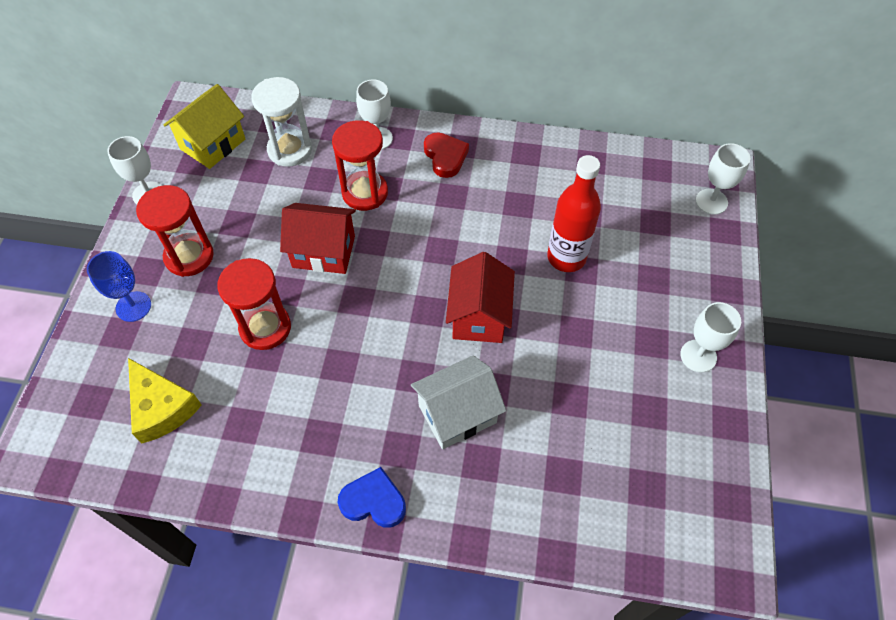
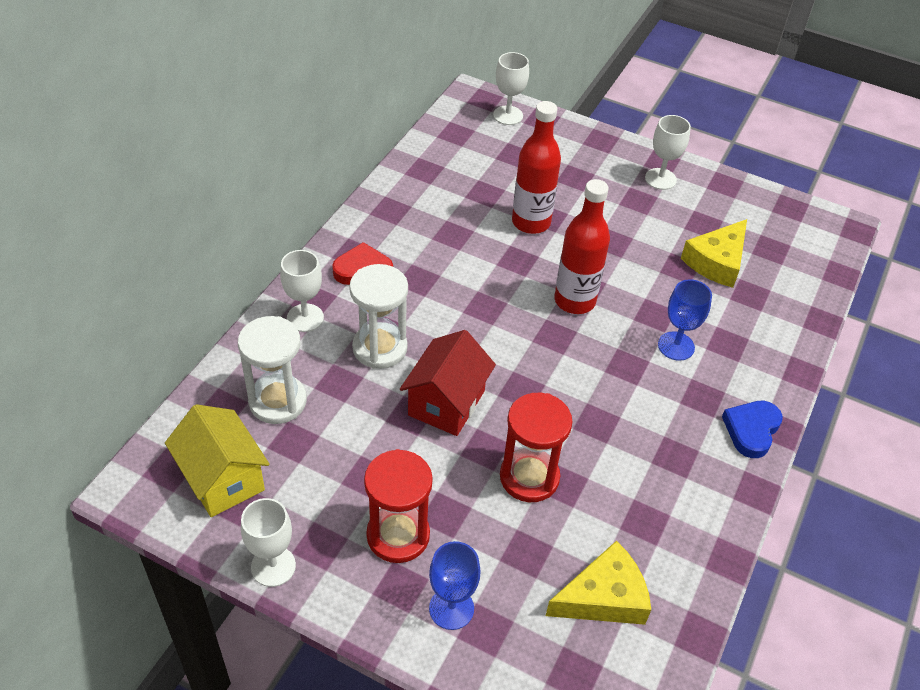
camera: 75 degrees left, 10 degrees down
(365, 193) = (380, 348): red hourglass -> white hourglass
(457, 414) = (676, 346): white house -> blue goblet
(479, 316) = (574, 301): red house -> red bottle
(596, 433) = (716, 261): none -> yellow cheese

